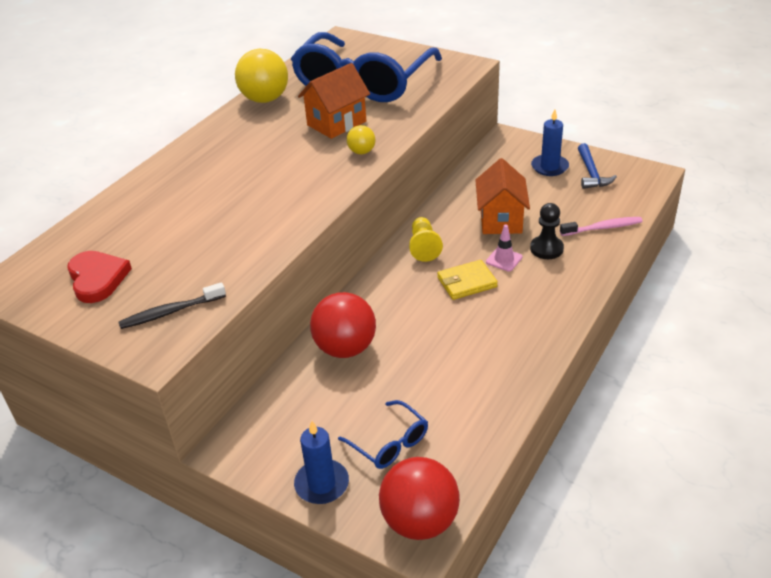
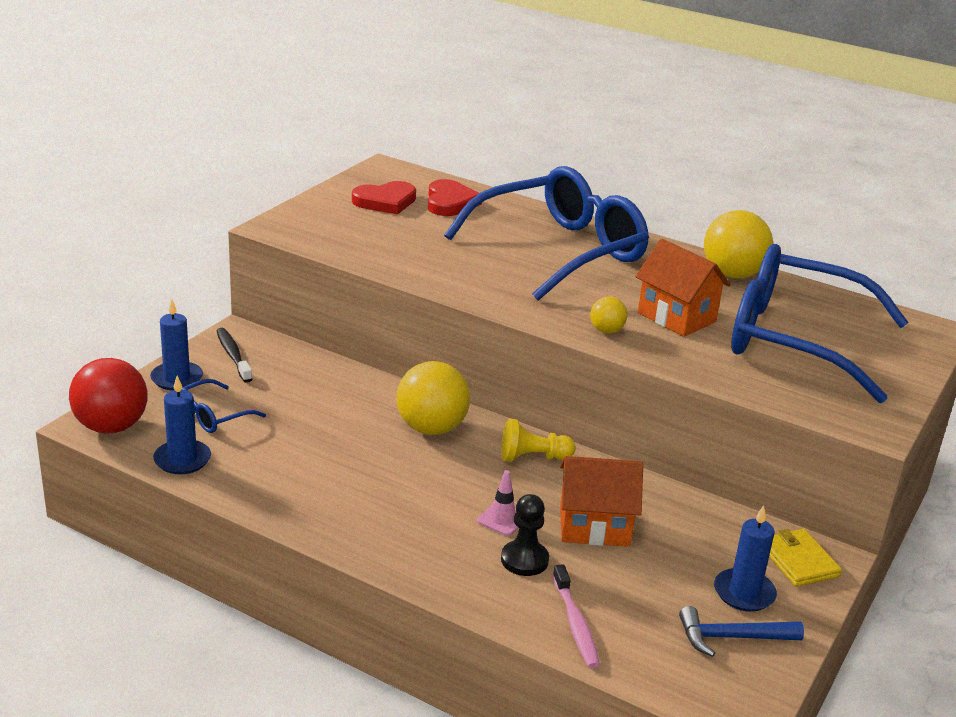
camera: 85 degrees right, 10 degrees down
(107, 236) = (450, 202): none -> red heart
(170, 312) = (328, 232): black toothbrush -> black toothbrush (233, 355)
(221, 173) = (560, 250): none -> blue glasses
(345, 348) = (355, 396): red ball -> none
(391, 299) = (431, 428): none -> yellow ball
(467, 282) = (457, 484): yellow wallet -> yellow wallet (798, 561)
(467, 452) = (182, 460): none -> blue candle

